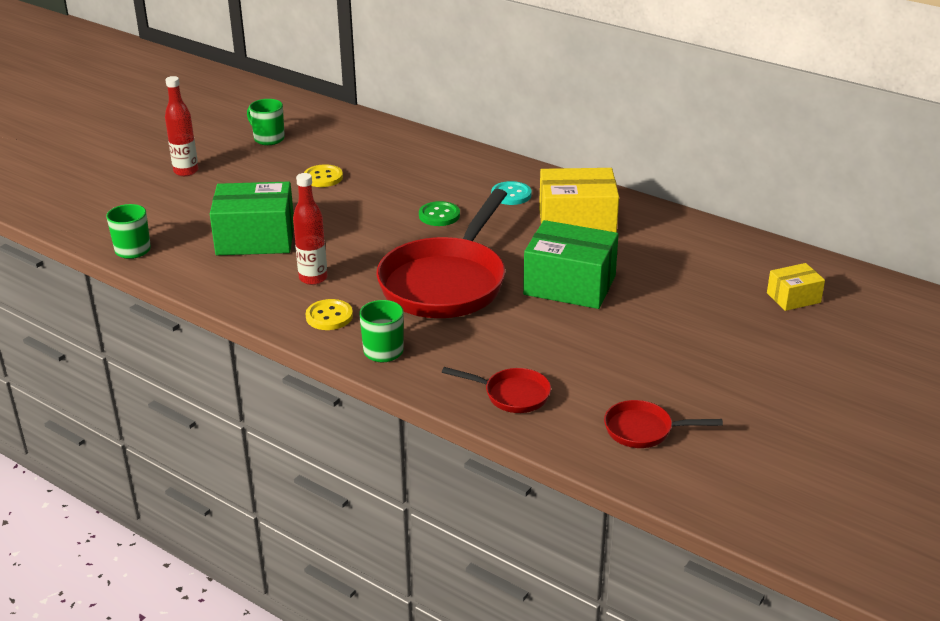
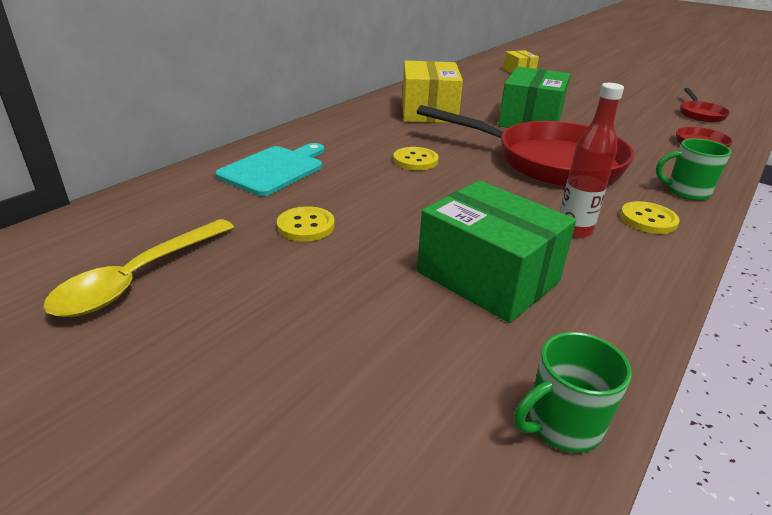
camera: 90 degrees left, 0 degrees up
(186, 171) = (229, 377): red bottle -> none
(255, 239) = (487, 277): green box -> green box turned 45 degrees counterclockwise
(268, 139) = (139, 278): green mug -> yellow spoon
(413, 159) = (274, 169): none -> turquoise cutting board
(439, 215) = (415, 160): green button -> yellow button
(511, 195) = (373, 130): turquoise button -> none

